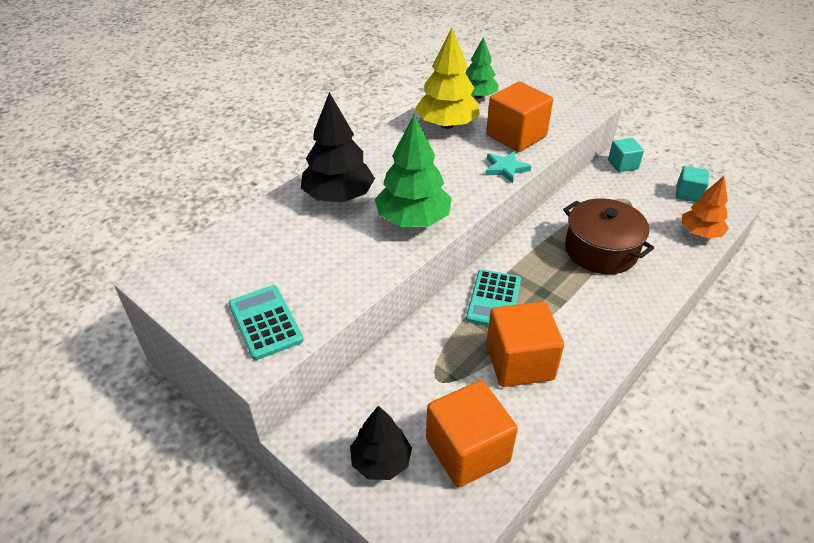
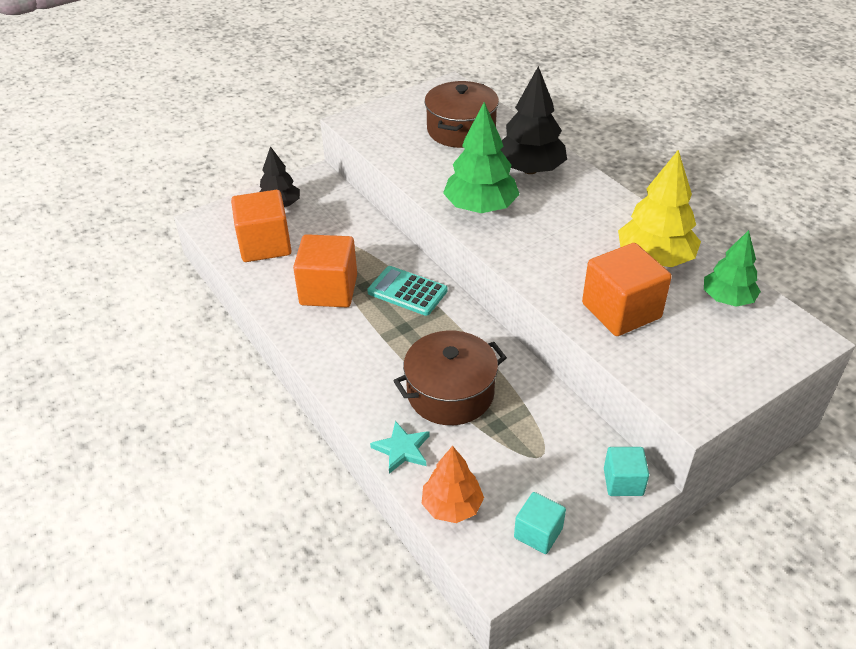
camera: 105 degrees right, 0 degrees up
(265, 322) = (386, 126): turquoise calculator -> none
(267, 254) = (461, 130): none -> brown pot
(505, 168) = (551, 286): turquoise star -> turquoise star (402, 449)

